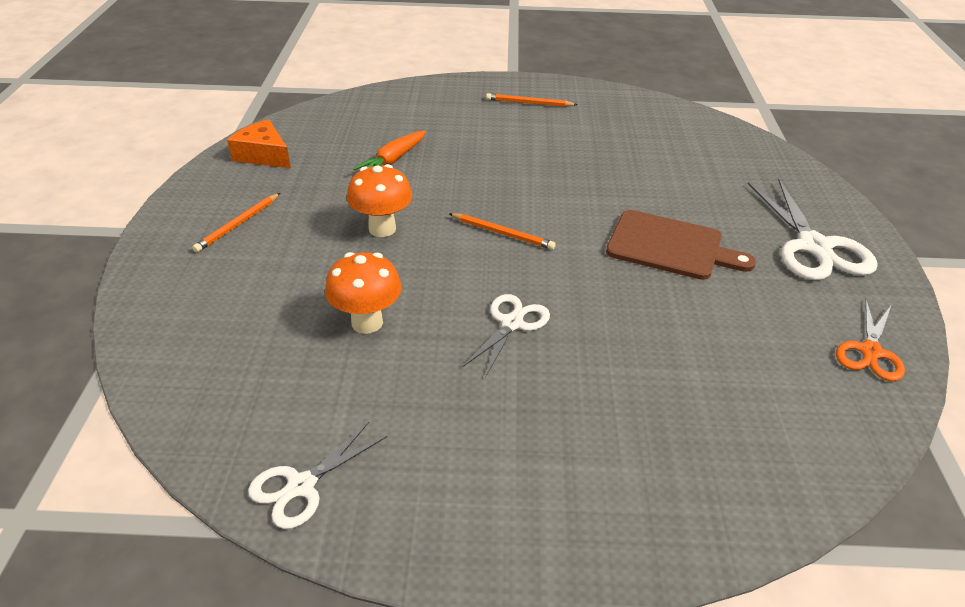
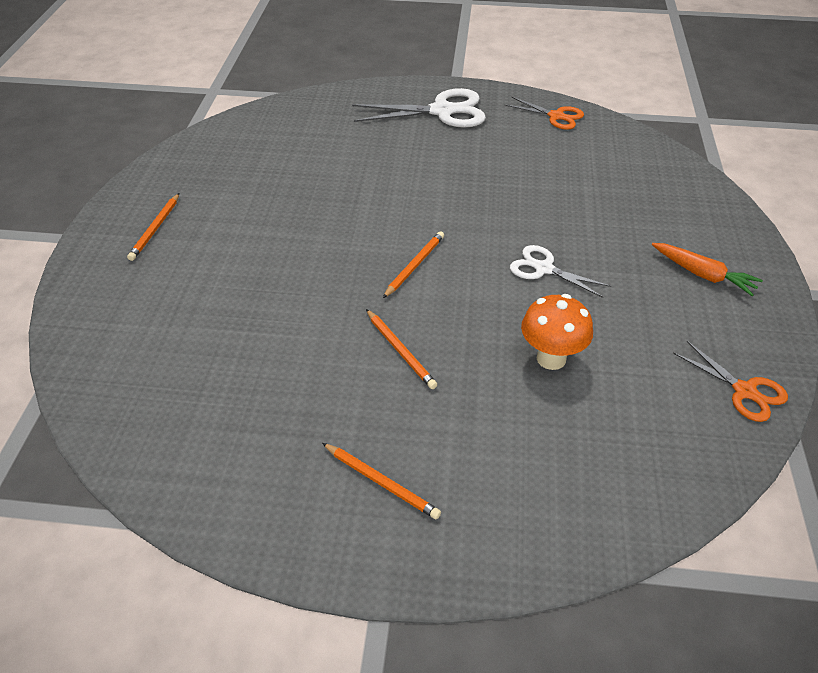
camera: 85 degrees left, 5 degrees up
(263, 155) = (212, 476): orange cheese -> none
(301, 486) = (744, 391): white scissors -> orange scissors
(382, 229) = (400, 350): orange mushroom -> orange pencil
(393, 160) = (258, 343): orange carrot -> orange carrot (703, 275)
(670, 246) = (439, 175): brown cutting board -> none

